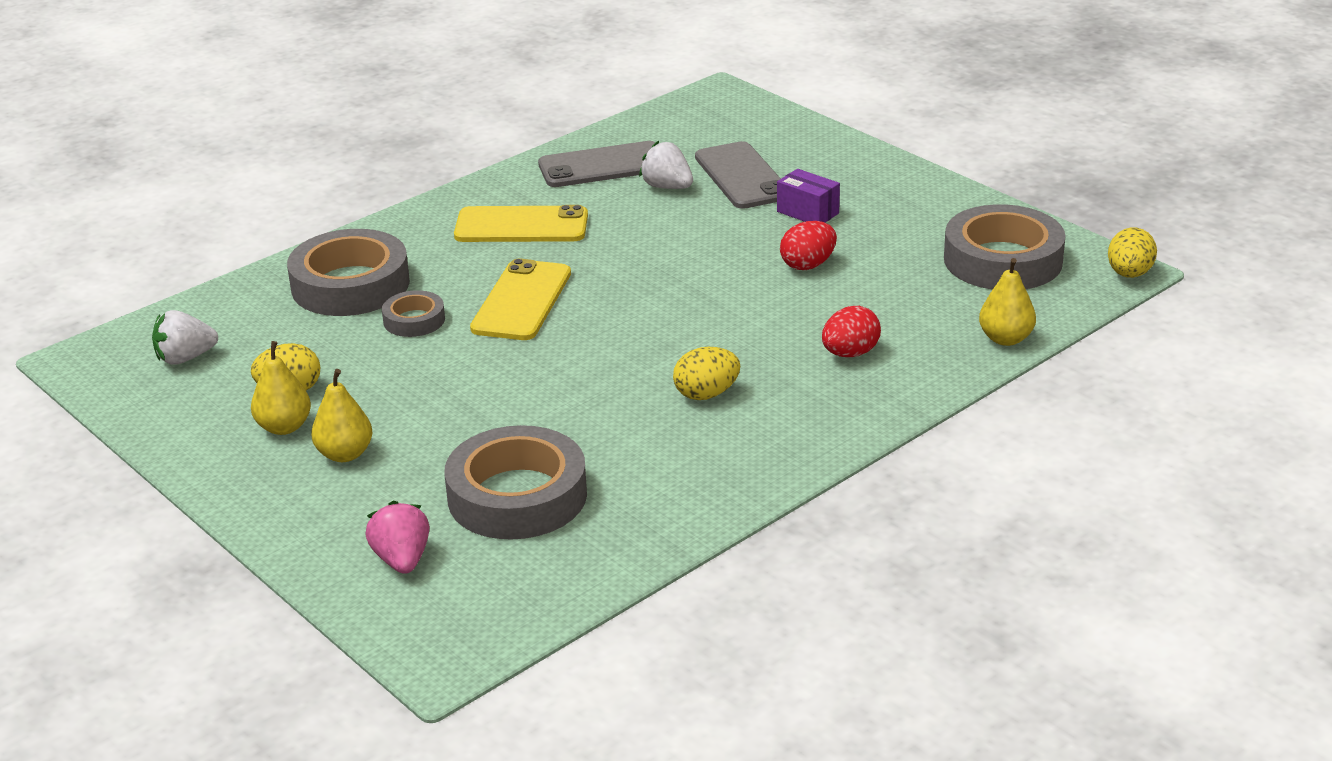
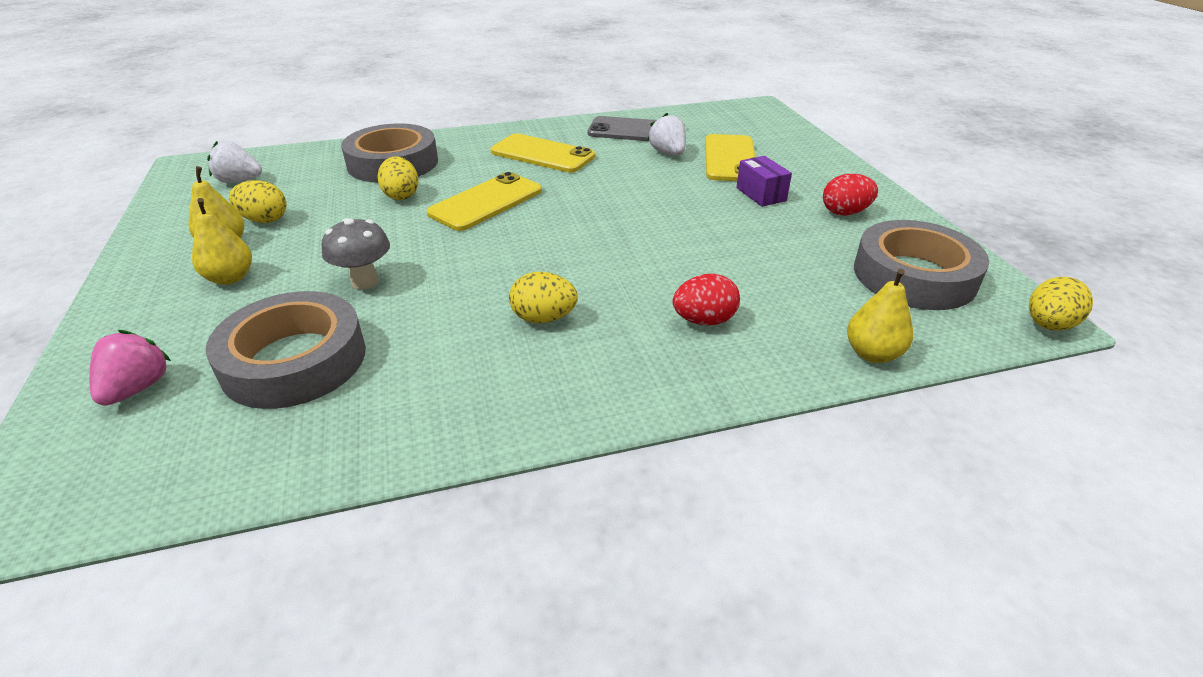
camera: 25 degrees right, 5 degrees up
(414, 320) = (401, 195): grey tape -> yellow egg
(494, 415) = (365, 282): none -> grey mushroom
(742, 176) = (730, 158): grey phone -> yellow phone
(808, 265) = (728, 233): red egg -> red egg (845, 212)

